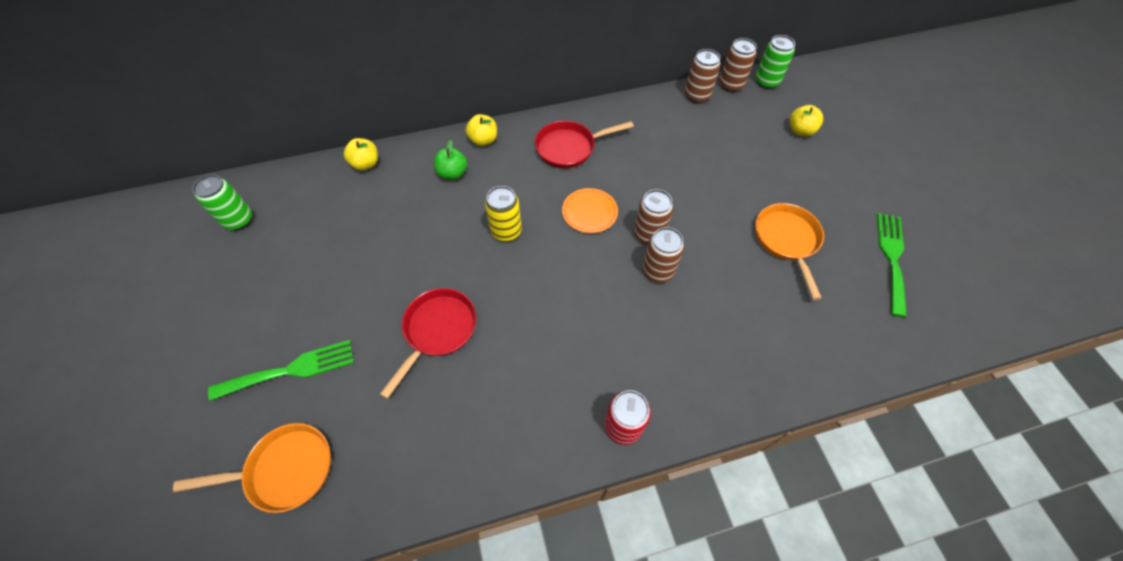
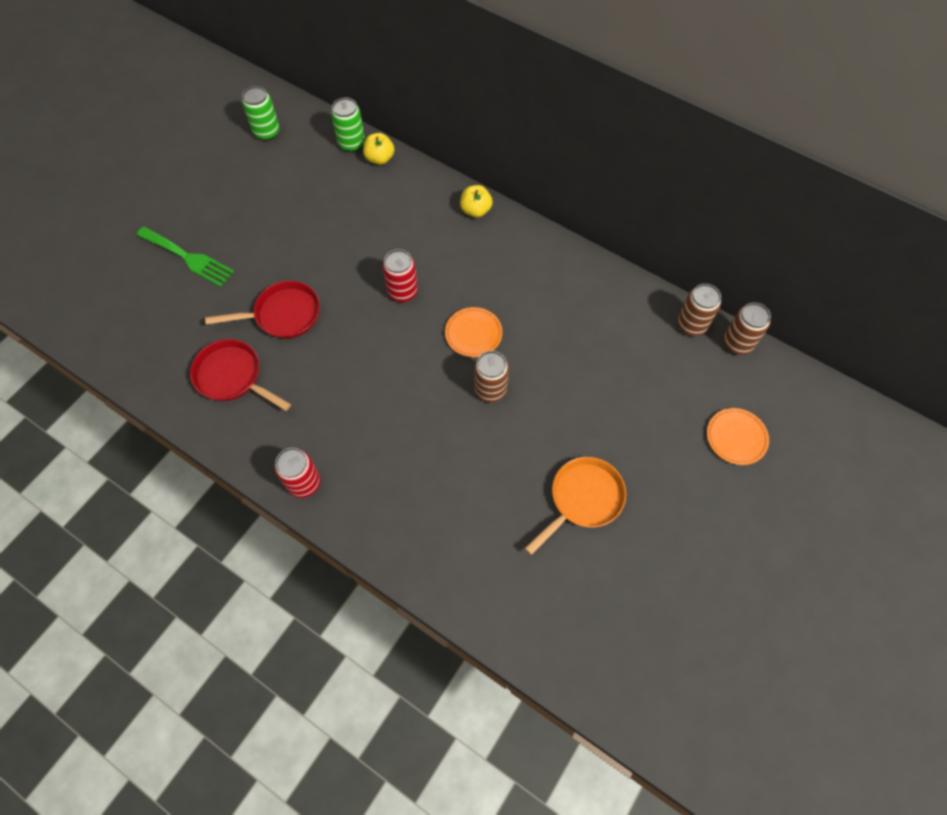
camera: 50 degrees right, 5 degrees up
(285, 470) = (126, 311): orange pan -> none
(452, 173) = (423, 217): green apple -> none
(506, 231) = (402, 292): yellow can -> red can
(569, 148) = (527, 273): red pan -> red pan (232, 377)
(658, 271) = (459, 420): brown can -> none
(766, 82) = (776, 371): green can -> green can (351, 144)
(800, 131) = (736, 437): yellow apple -> orange plate
(891, 258) = (645, 598): green fork -> none

